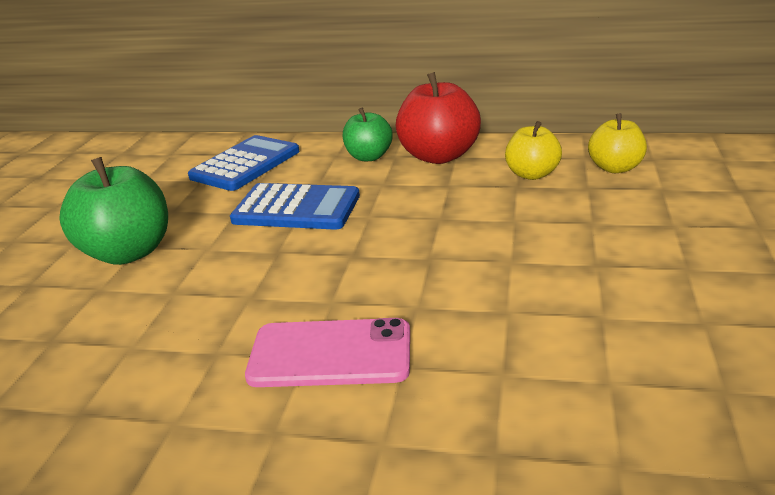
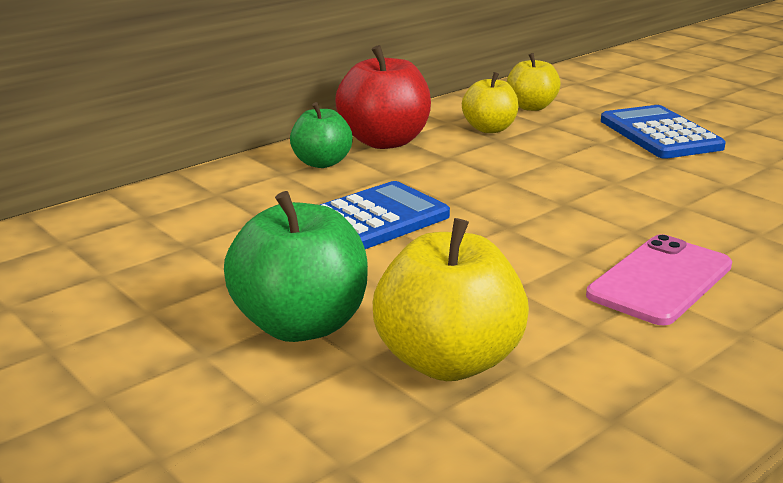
camera: 55 degrees left, 5 degrees down
(118, 317) = (448, 361): none -> yellow apple
(245, 164) = (202, 214): blue calculator -> blue calculator (660, 134)

